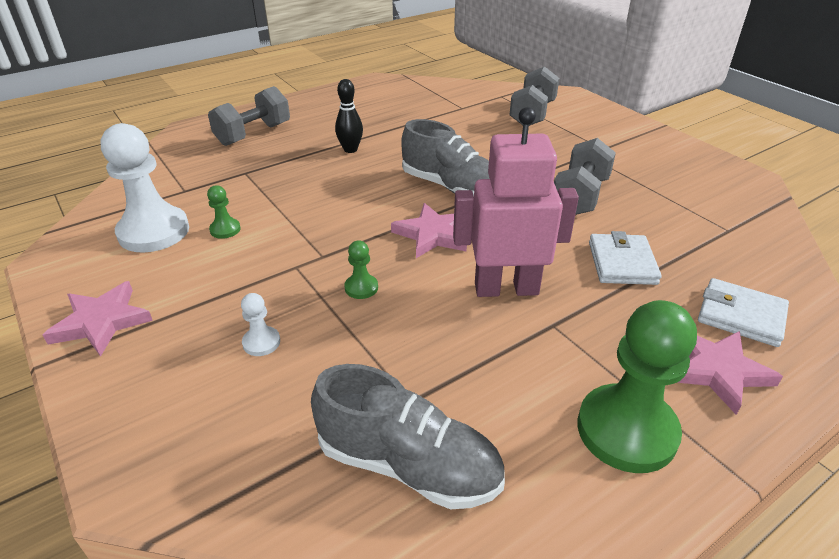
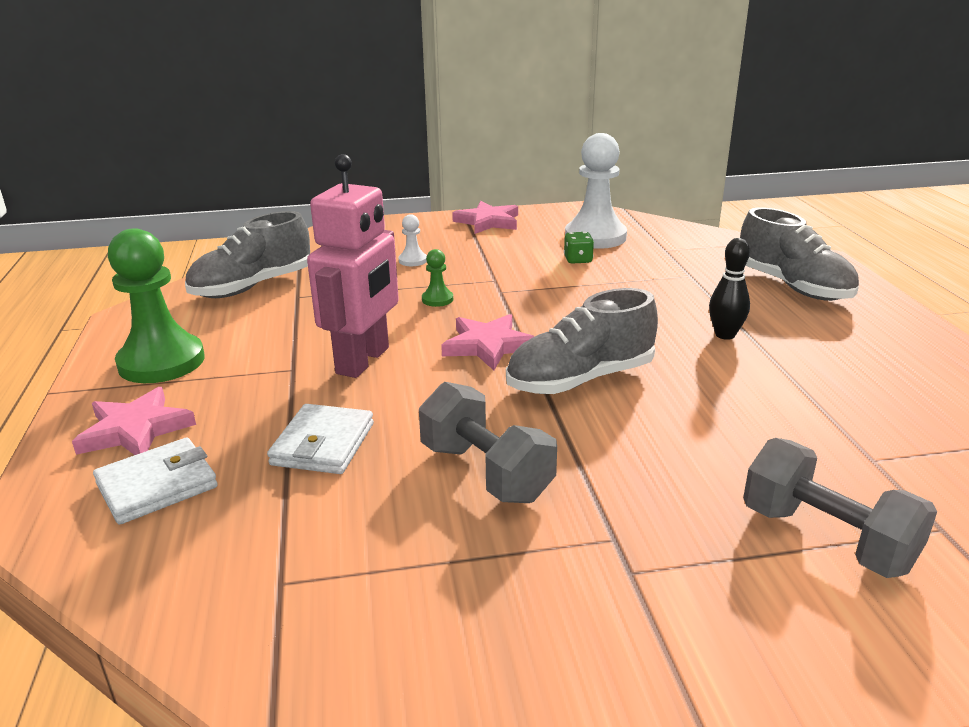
camera: 115 degrees right, 10 degrees down
(225, 229) = (578, 260): green pawn -> green dice
(253, 134) = (792, 286): grey dumbbell -> grey shoe
(622, 263) = (323, 444): white wallet -> white wallet turned 75 degrees clockwise

